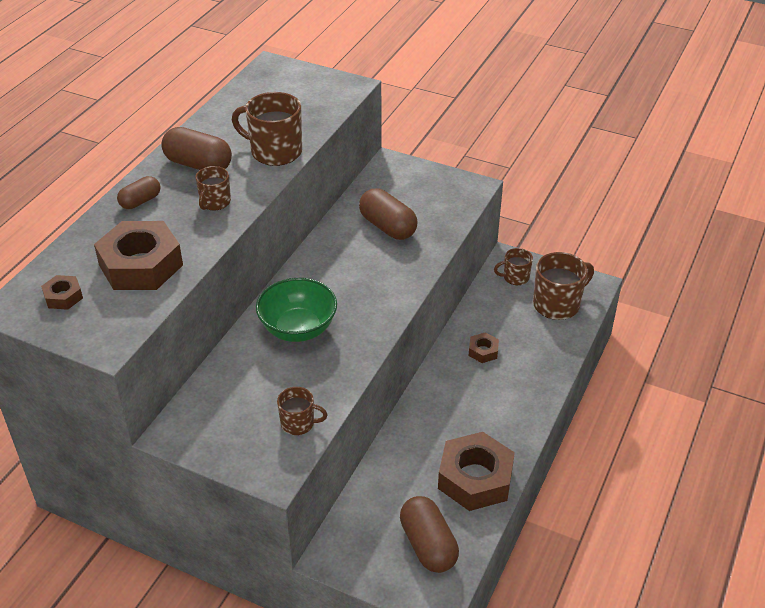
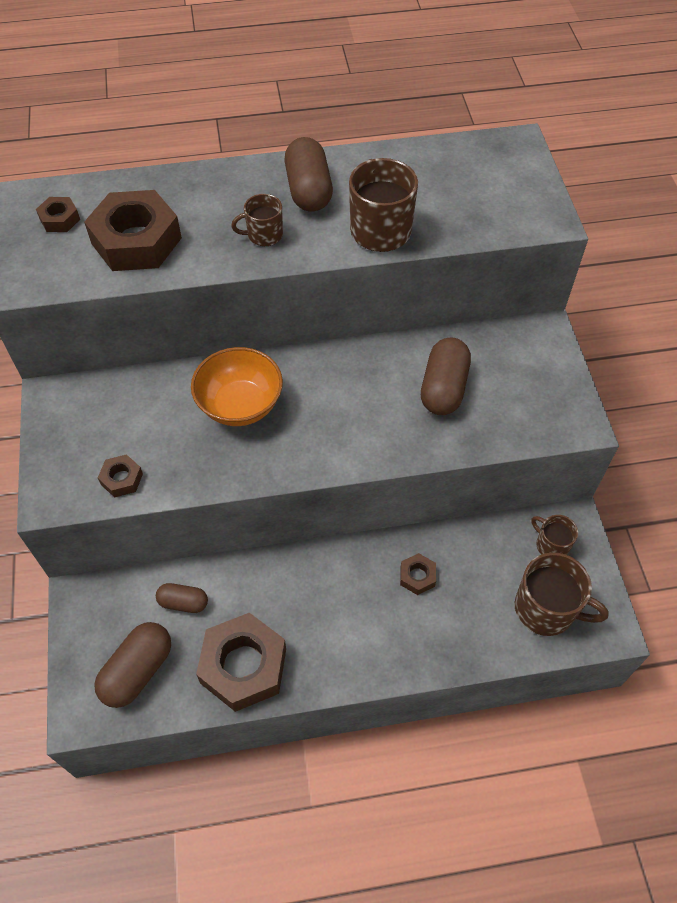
camera: 55 degrees right, 15 degrees up
(140, 201) = (222, 186): brown capsule -> brown capsule (183, 602)
(298, 329) = (240, 405): green bowl -> orange bowl
(298, 423) = (121, 479): brown mug -> brown nut

